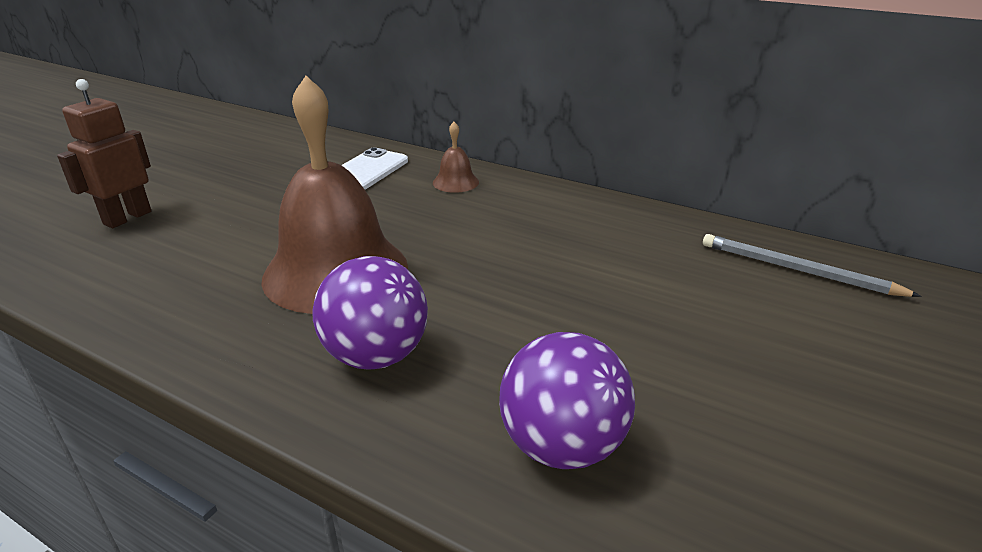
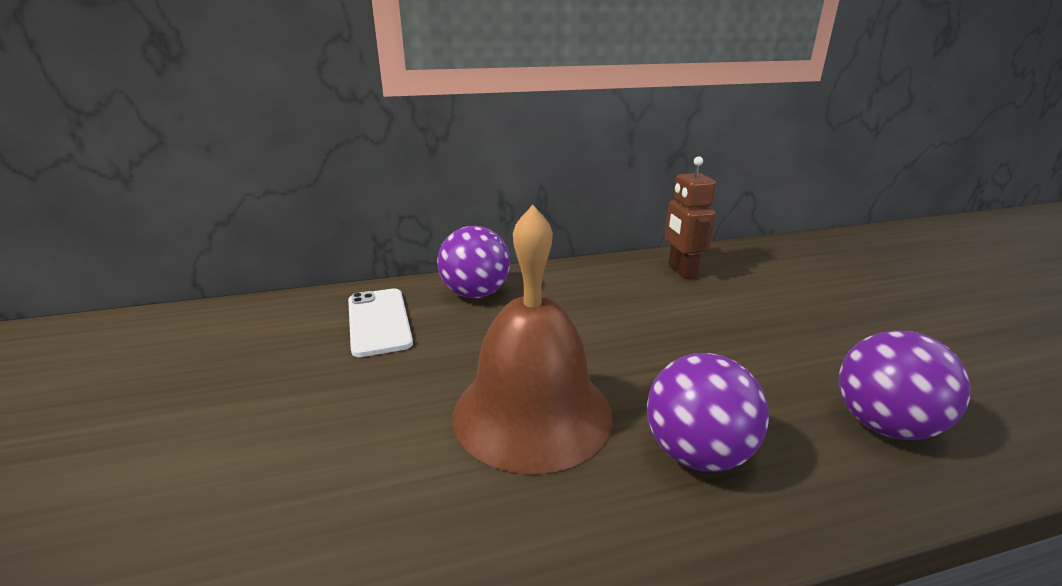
camera: 45 degrees left, 5 degrees down
(127, 218) = (165, 509): brown robot -> brown robot (681, 271)
(455, 182) = (475, 294): brown bell -> purple ball
(797, 270) = (757, 261): grey pencil -> none

